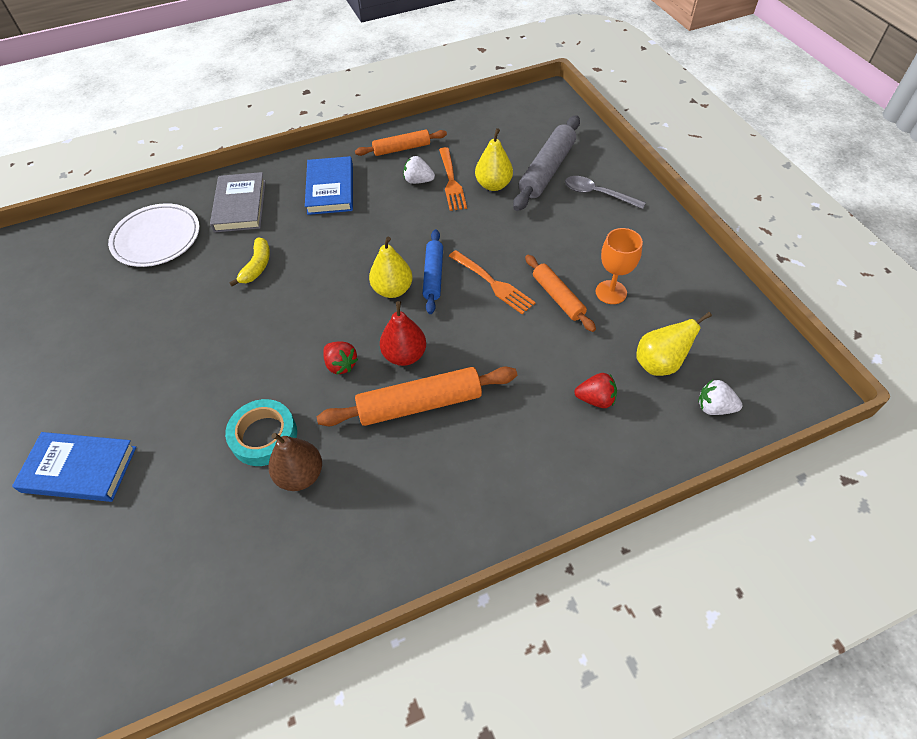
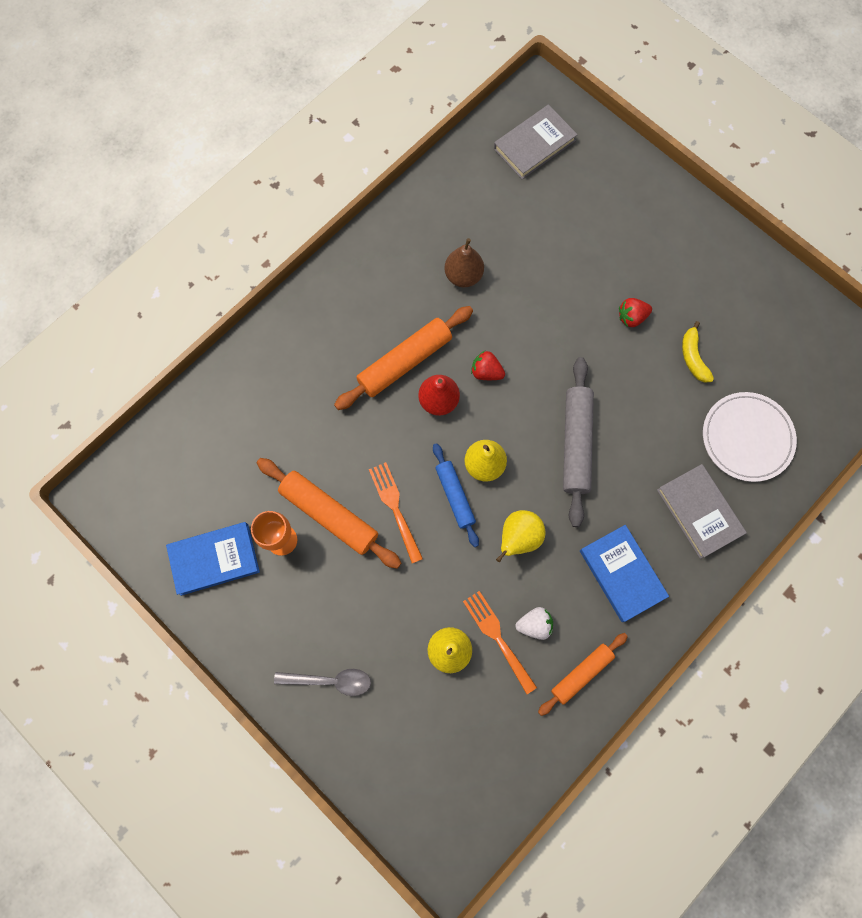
camera: 155 degrees right, 20 degrees up
(79, 469) = (622, 221): blue book -> blue book (214, 559)
(88, 625) = (534, 145): none -> grey book
(257, 266) = (625, 442): yellow banana -> yellow banana (693, 357)
(264, 436) = (508, 292): turquoise tape -> none
(493, 283) = (395, 508): orange fork -> orange fork turned 45 degrees clockwise
(547, 170) = (398, 700): grey rolling pin -> grey rolling pin (576, 443)
(558, 297) = (329, 514): orange rolling pin -> orange rolling pin, size x1.58
(595, 399) = (267, 419): red strawberry -> red strawberry (631, 317)
(659, 363) = (222, 474): yellow pear -> yellow pear (518, 538)
(714, 407) = (171, 447): white strawberry -> none

